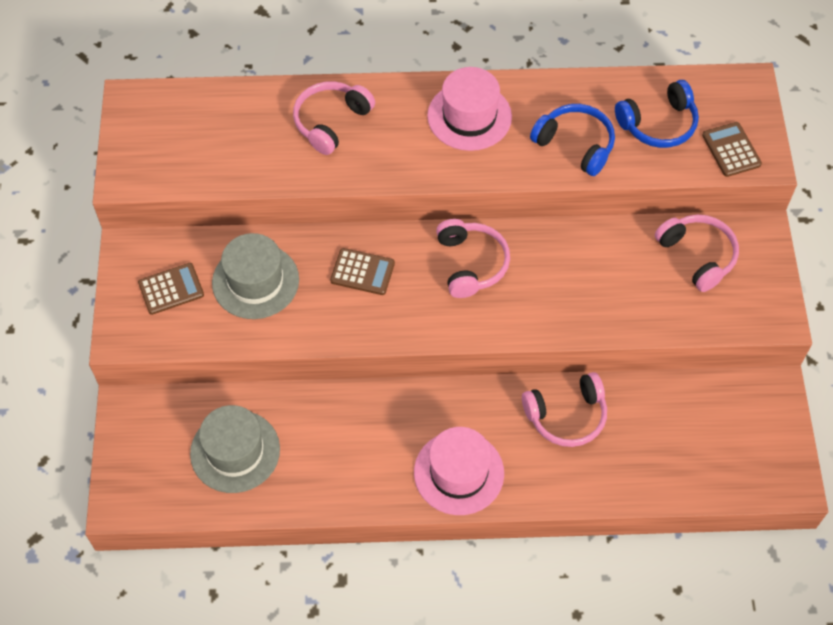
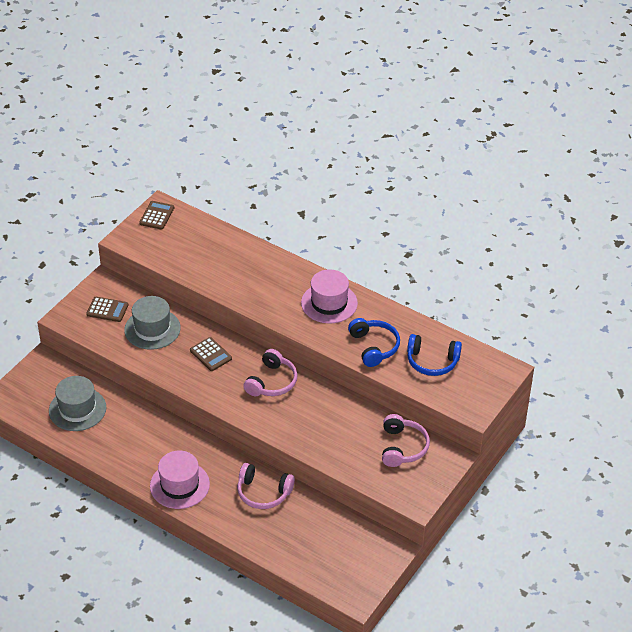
camera: 35 degrees right, 15 degrees down
(331, 122) = (252, 267): pink headphones -> none
(731, 150) = (461, 396): brown calculator -> brown calculator (157, 215)

